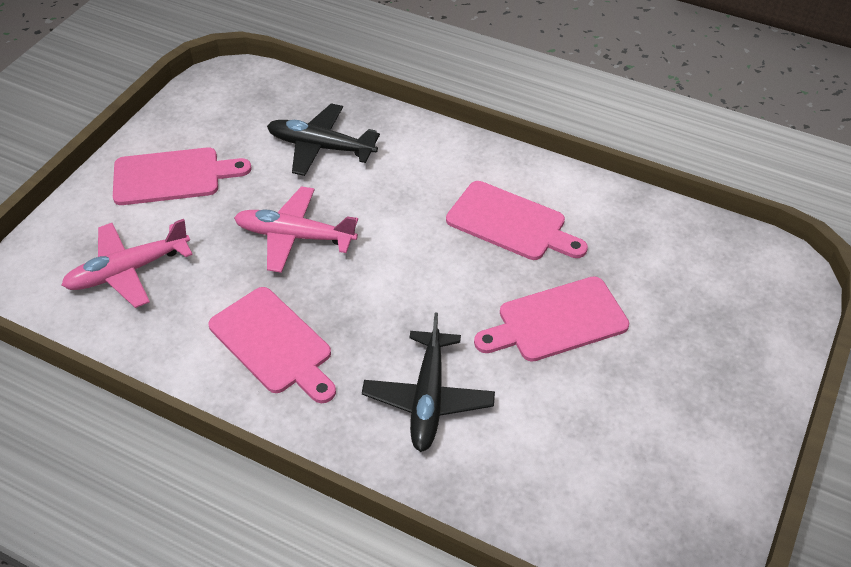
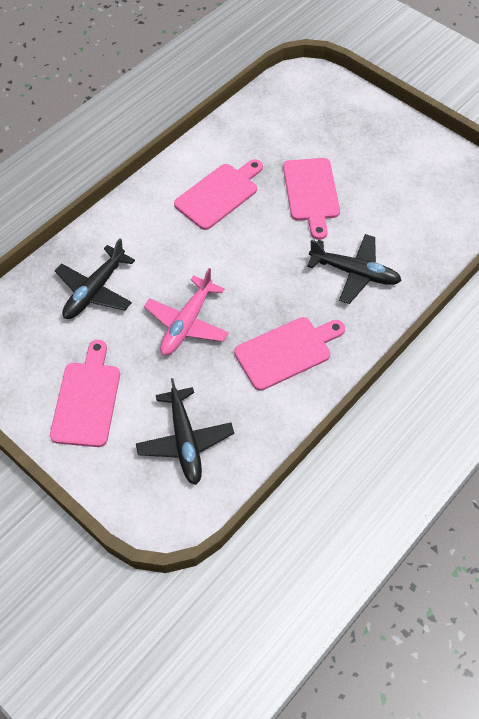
camera: 75 degrees left, 10 degrees up
(128, 271) = (185, 441): pink plane -> black plane

